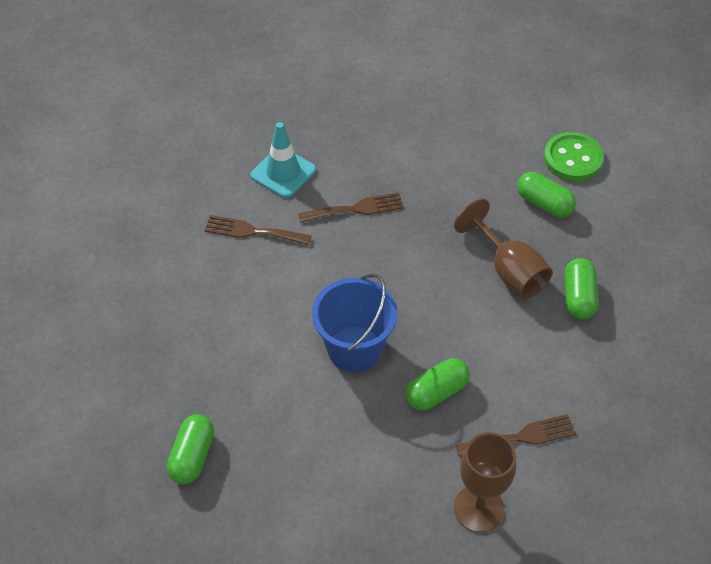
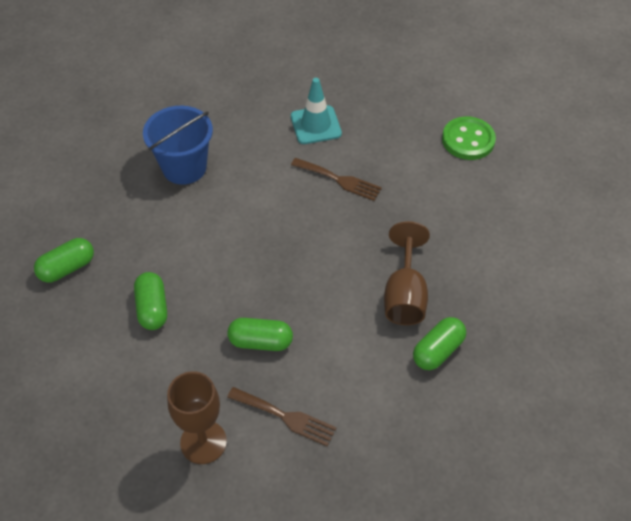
camera: 40 degrees right, 0 degrees up
(253, 231) = (254, 151): brown fork -> none
(354, 349) = (237, 273): blue bucket -> blue bucket (184, 167)
(544, 204) = (485, 265): green capsule -> green capsule (152, 308)
(573, 158) = (545, 247): green button -> green button (468, 140)

